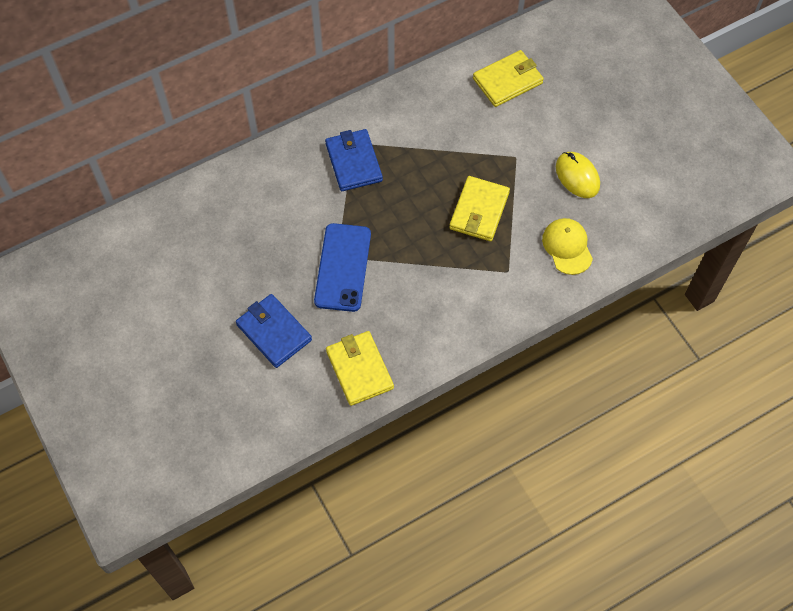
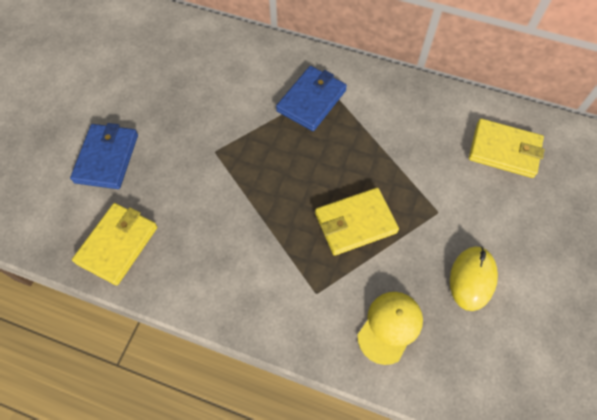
camera: 50 degrees right, 0 degrees up
(343, 267) = (207, 162): blue phone -> none

